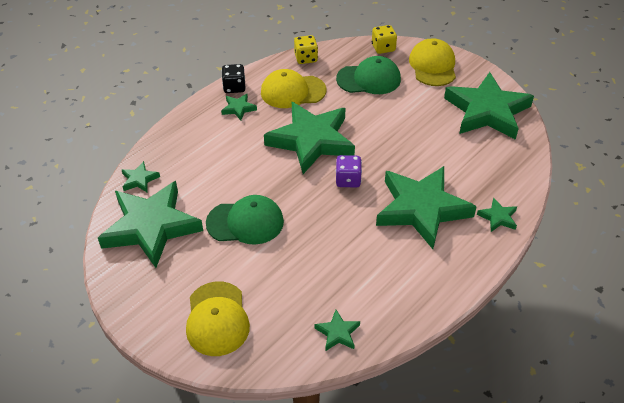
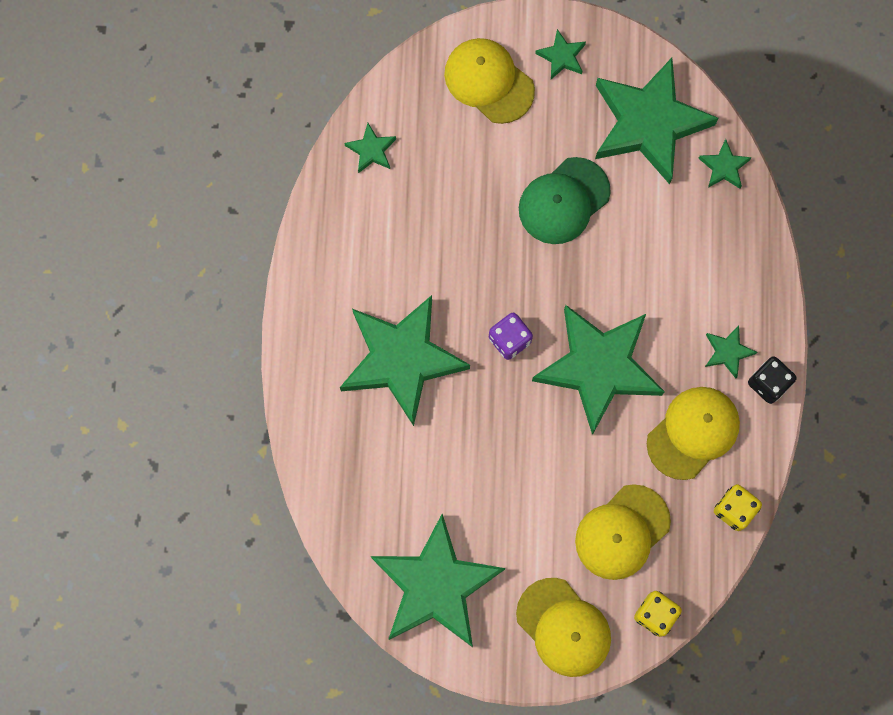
camera: 140 degrees right, 30 degrees up
(369, 79) = (622, 532): green cap -> yellow cap
(498, 217) = (315, 410): green star -> green star (562, 57)

